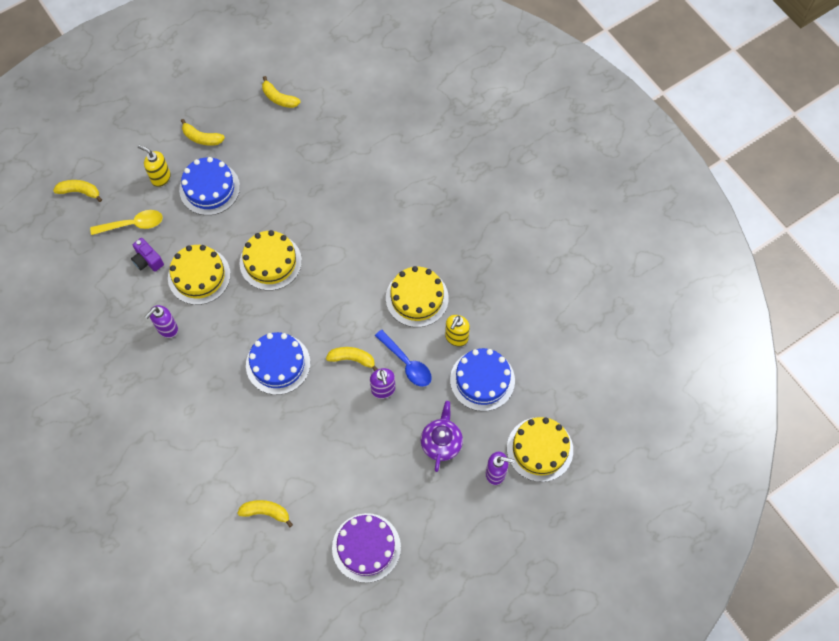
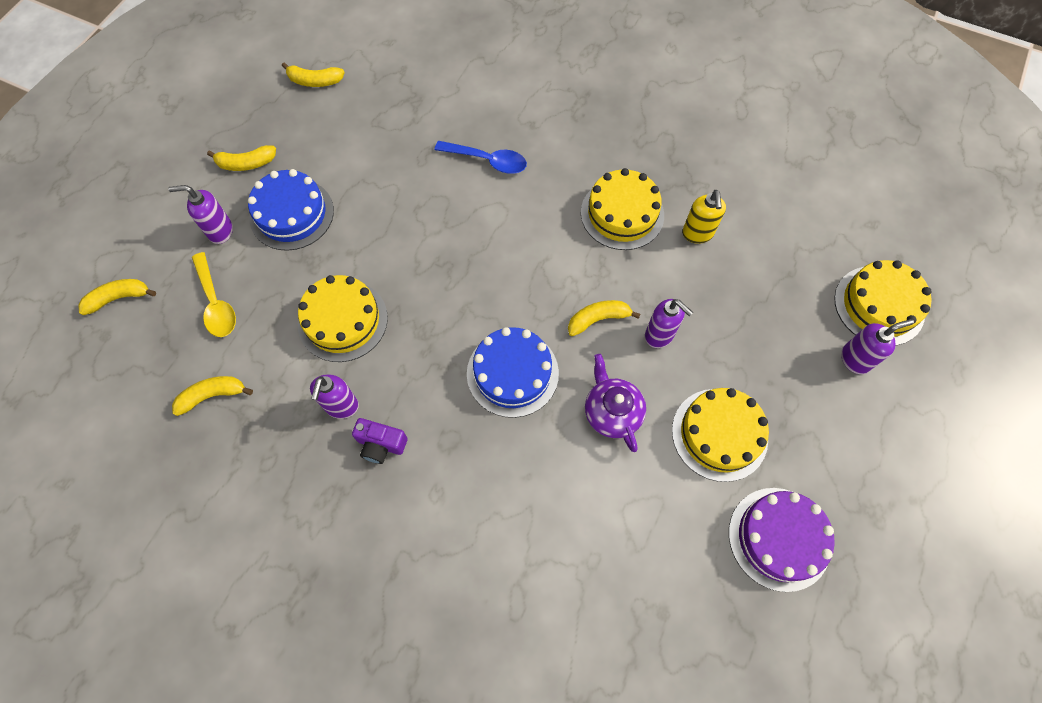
camera: 30 degrees left, 0 degrees up
(133, 224) = (216, 303): yellow spoon -> yellow spoon turned 105 degrees clockwise
(147, 260) = (263, 336): purple camera -> purple camera (381, 444)
(160, 178) = (220, 231): yellow soap dispenser -> purple soap dispenser
(266, 512) = (625, 569): yellow banana -> yellow banana (212, 396)
(270, 262) = (423, 260): yellow cake -> yellow cake (719, 434)
(407, 363) = (663, 290): blue spoon -> blue spoon (487, 161)
(441, 442) = (769, 358): purple teapot -> purple teapot (612, 412)
(482, 380) = (760, 264): blue cake -> none

